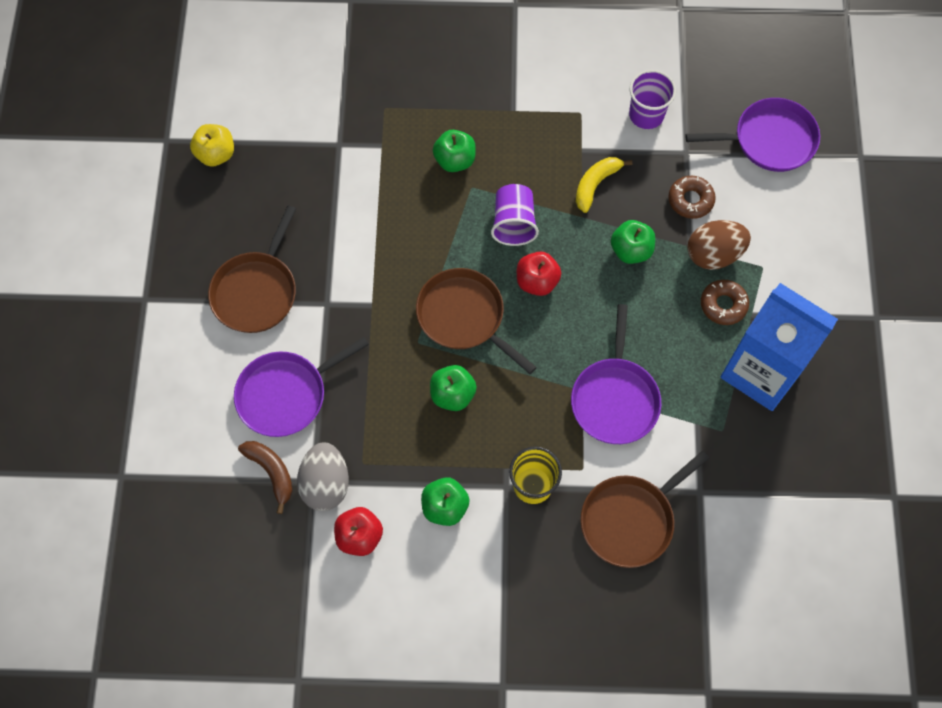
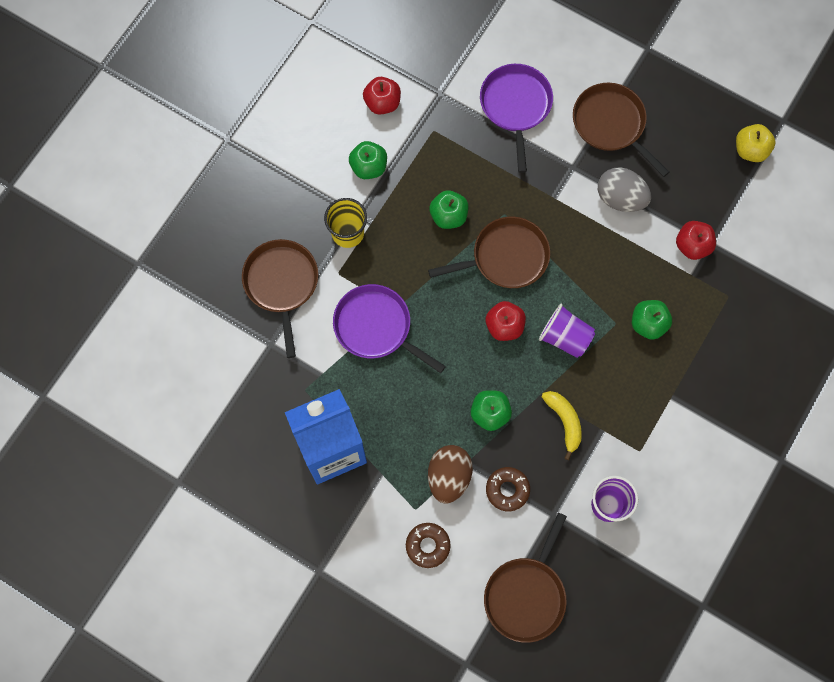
camera: 120 degrees right, 5 degrees up
(271, 472) = (462, 70): brown banana -> none
(326, 484) = (433, 100): grey egg -> grey egg (620, 198)
(351, 159) = (692, 246): none -> red apple
(723, 305) = (402, 456): brown donut -> brown donut (428, 546)
(770, 140) = (526, 595): purple pan -> brown pan

